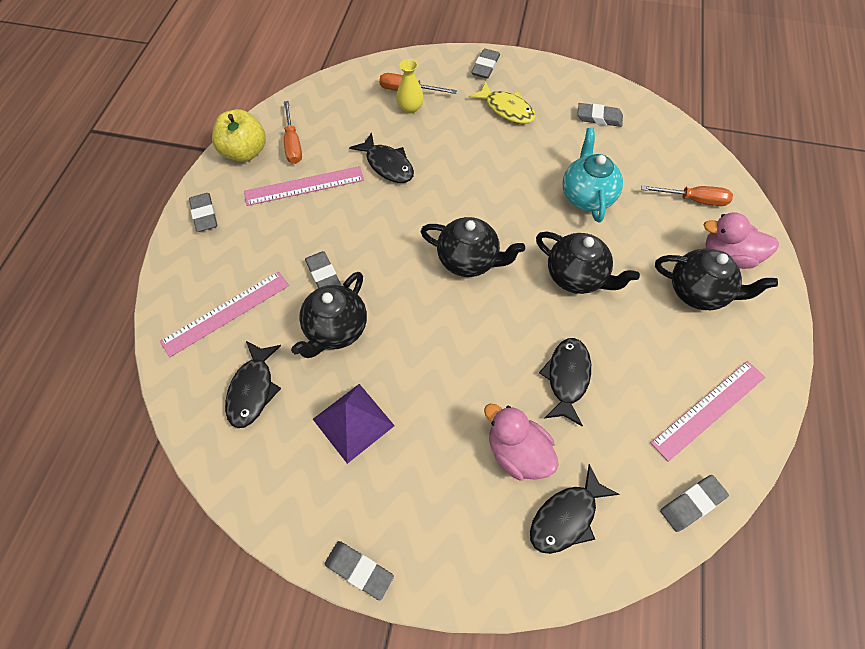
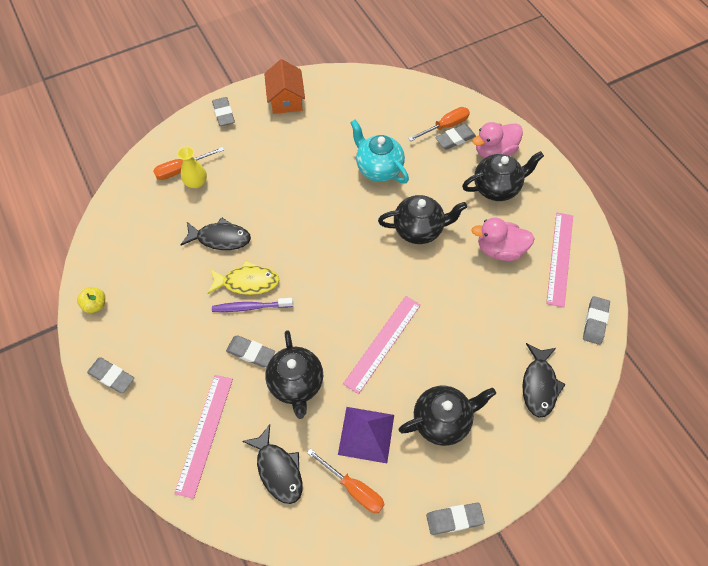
camera: 40 degrees left, 0 degrees up
(245, 152) = (95, 305): yellow apple -> yellow apple, size x0.54
(293, 144) = (129, 271): orange screwdriver -> orange screwdriver (354, 488)
(304, 186) = (171, 298): pink ruler -> pink ruler (382, 343)
(359, 237) = (250, 307): none -> purple toothbrush
(468, 260) = (341, 268): black teapot -> black teapot (442, 420)
(506, 109) = (269, 138): yellow fish -> yellow fish (247, 282)
(517, 452) = (480, 370): pink duck -> pink duck (499, 249)
(552, 85) = (286, 99): none -> orange house
(567, 378) = (469, 300): black fish -> none
(599, 118) = (338, 104): grey eraser -> grey eraser (455, 139)

